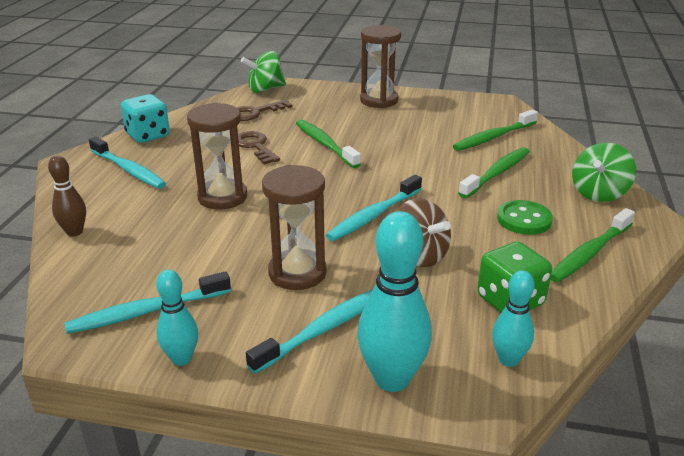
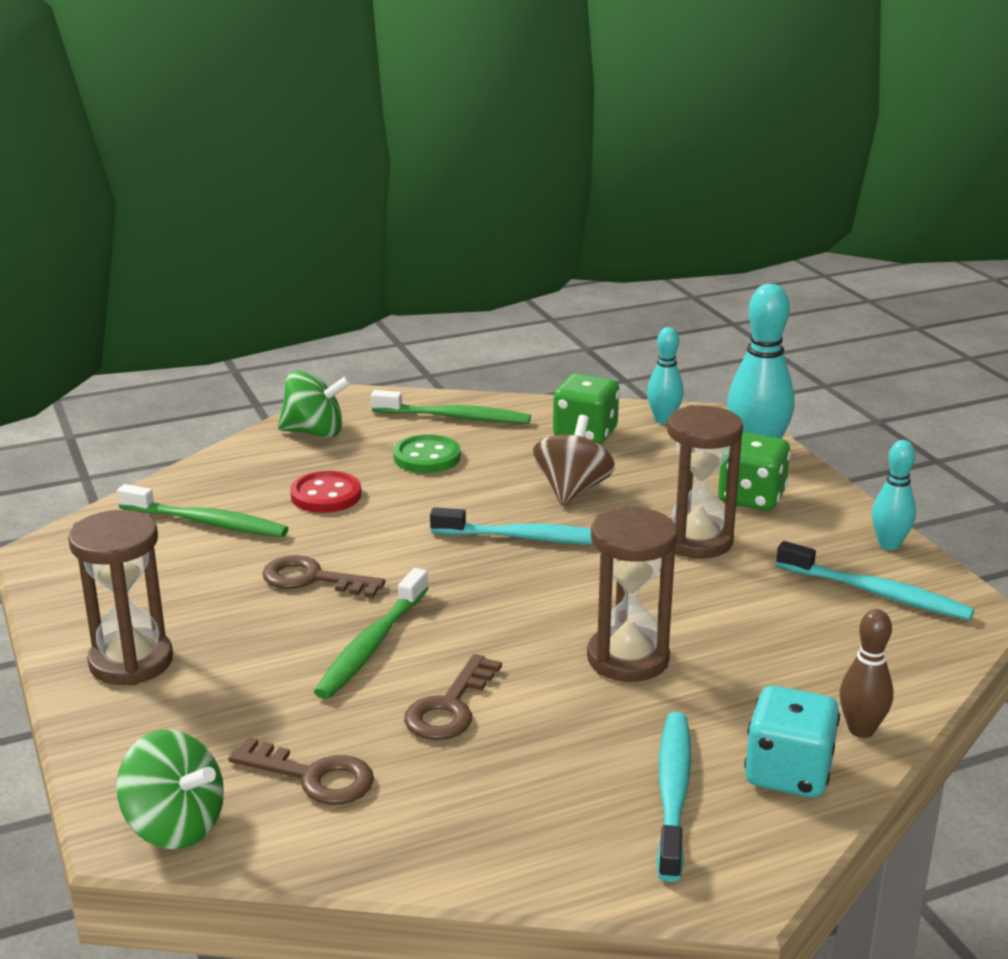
camera: 125 degrees left, 5 degrees down
(148, 135) = (542, 855): turquoise dice -> turquoise dice (788, 774)
(322, 330) = (751, 498): turquoise toothbrush -> green dice
(402, 147) = (313, 579): none -> brown key
(496, 173) = (326, 495): green toothbrush -> red button

